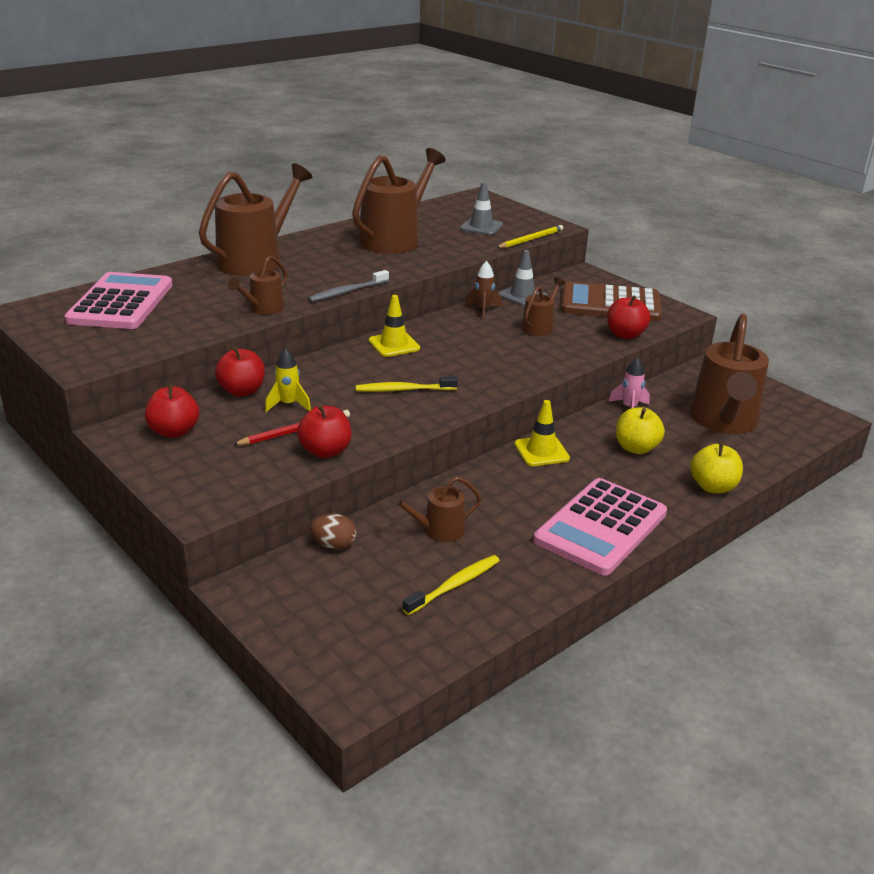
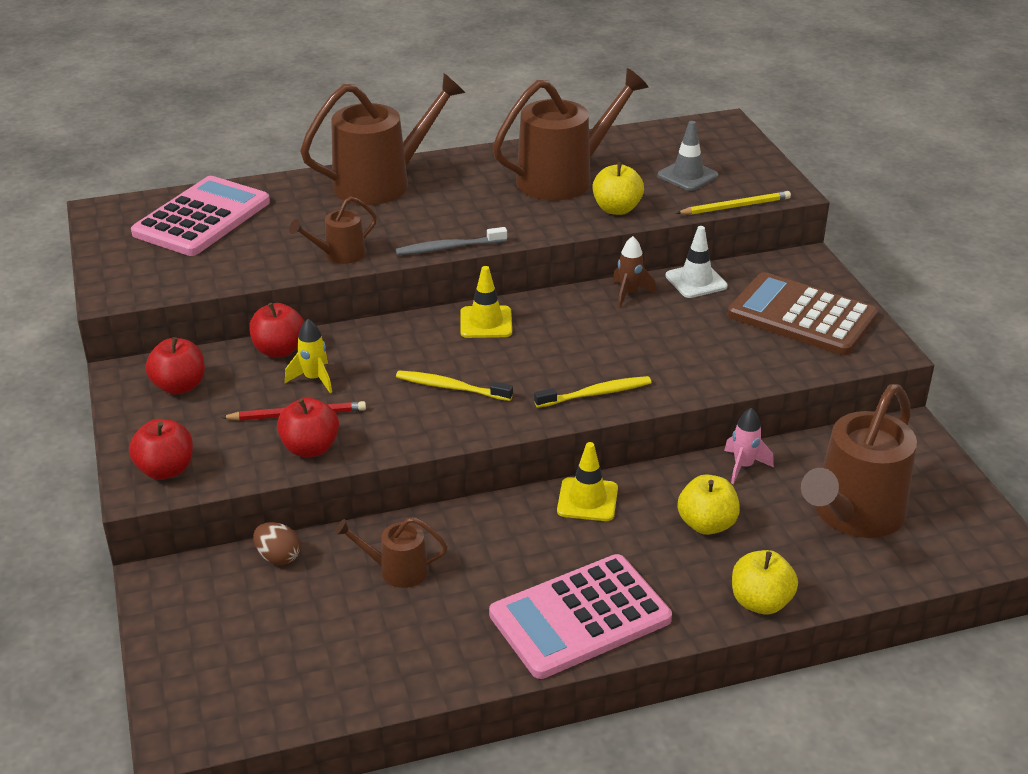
camera: 25 degrees right, 5 degrees up
(450, 252) = (616, 209): none -> yellow apple
(454, 585) = (366, 641): yellow toothbrush -> yellow toothbrush (596, 394)
(522, 296) = (696, 281): grey traffic cone -> white traffic cone
(539, 327) = (680, 332): brown watering can -> none
(625, 335) = (782, 367): red apple -> red apple (166, 470)

